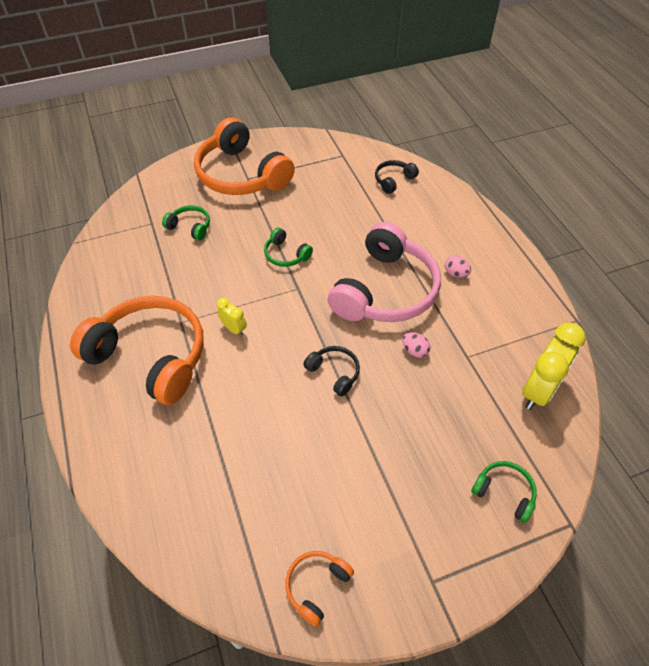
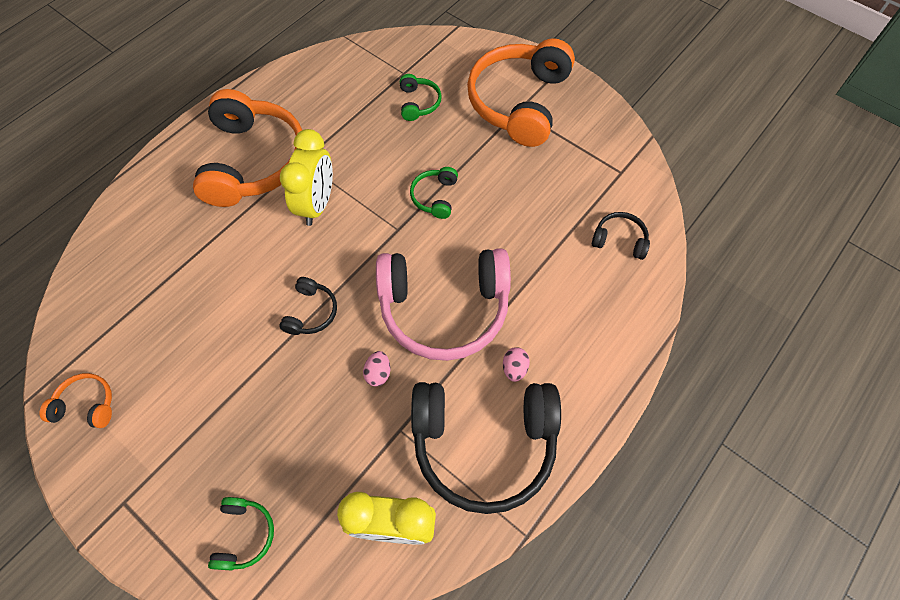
camera: 60 degrees right, 10 degrees up
(234, 329) = (317, 204): yellow clock -> yellow clock, size x1.99
(502, 314) = (484, 444): none -> black headphones

